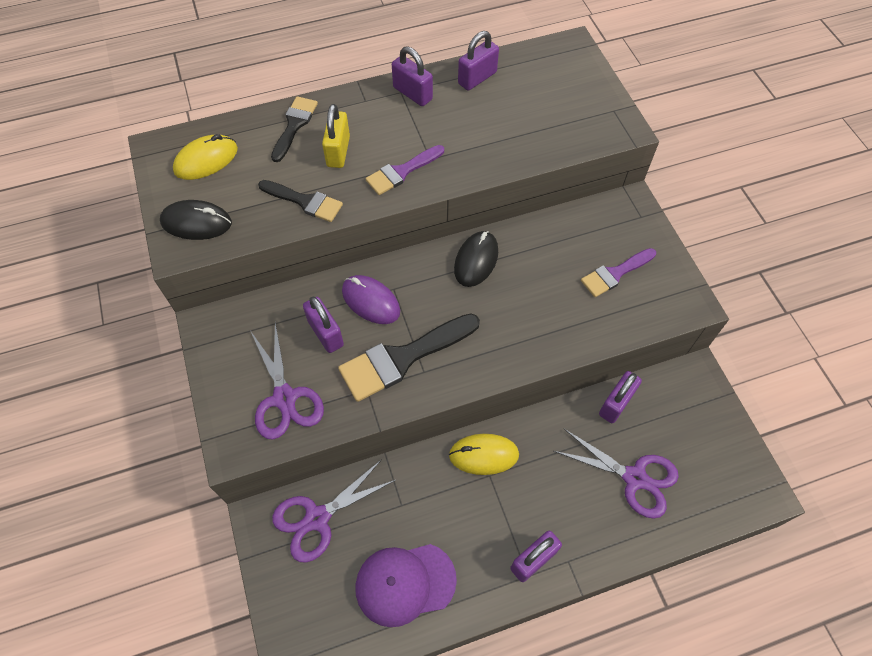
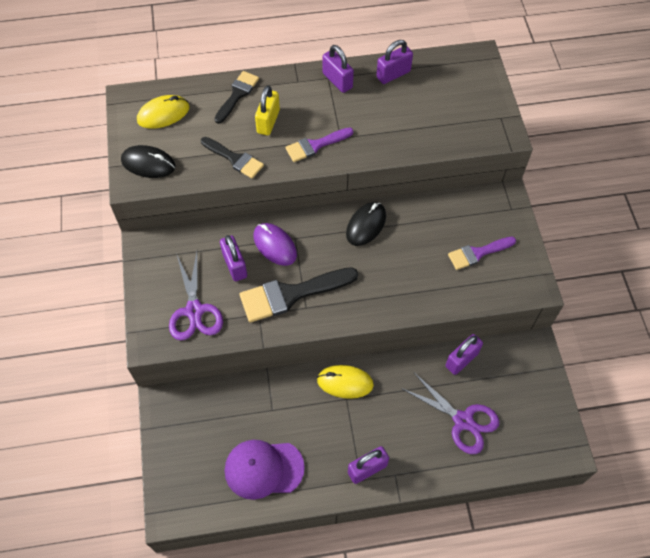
camera: 10 degrees right, 0 degrees up
(317, 518) = (205, 409): purple scissors -> none

